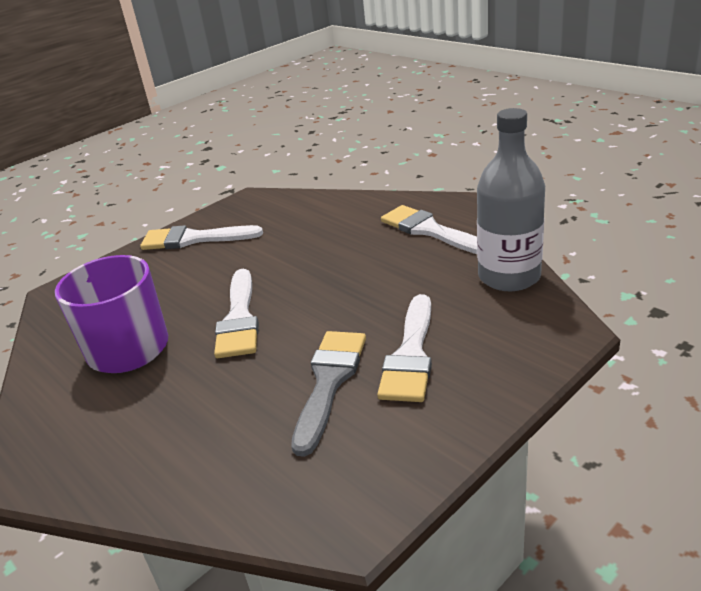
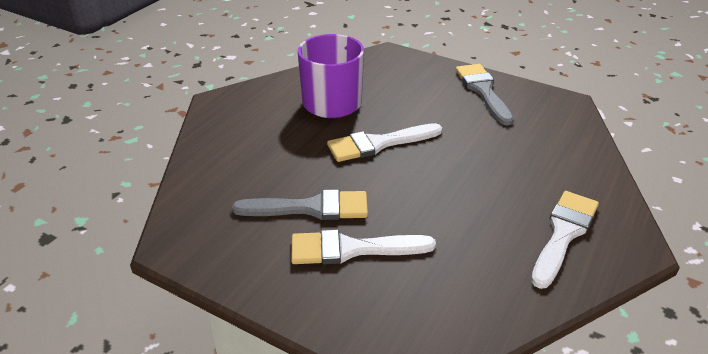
camera: 70 degrees right, 5 degrees up
(194, 239) = (483, 91): white brush -> grey brush
(509, 276) = (496, 306): grey bottle -> none

